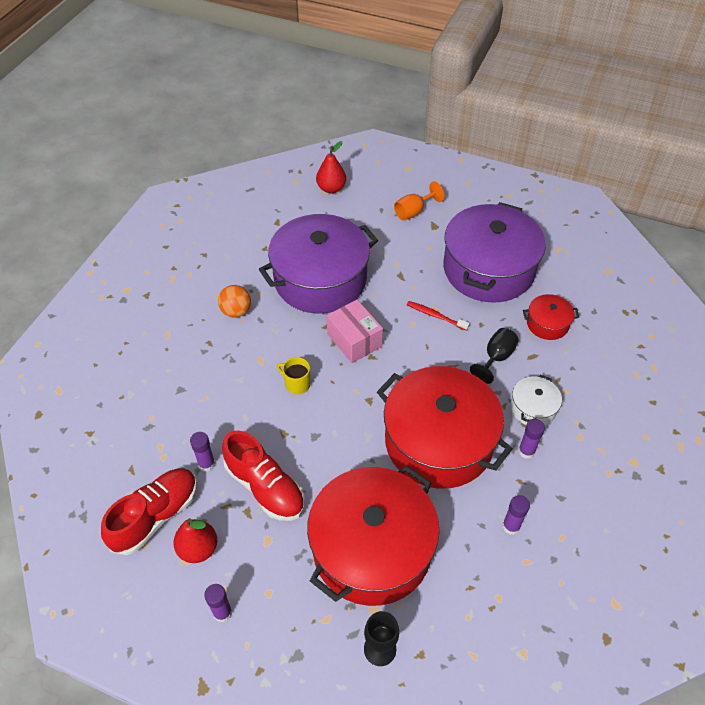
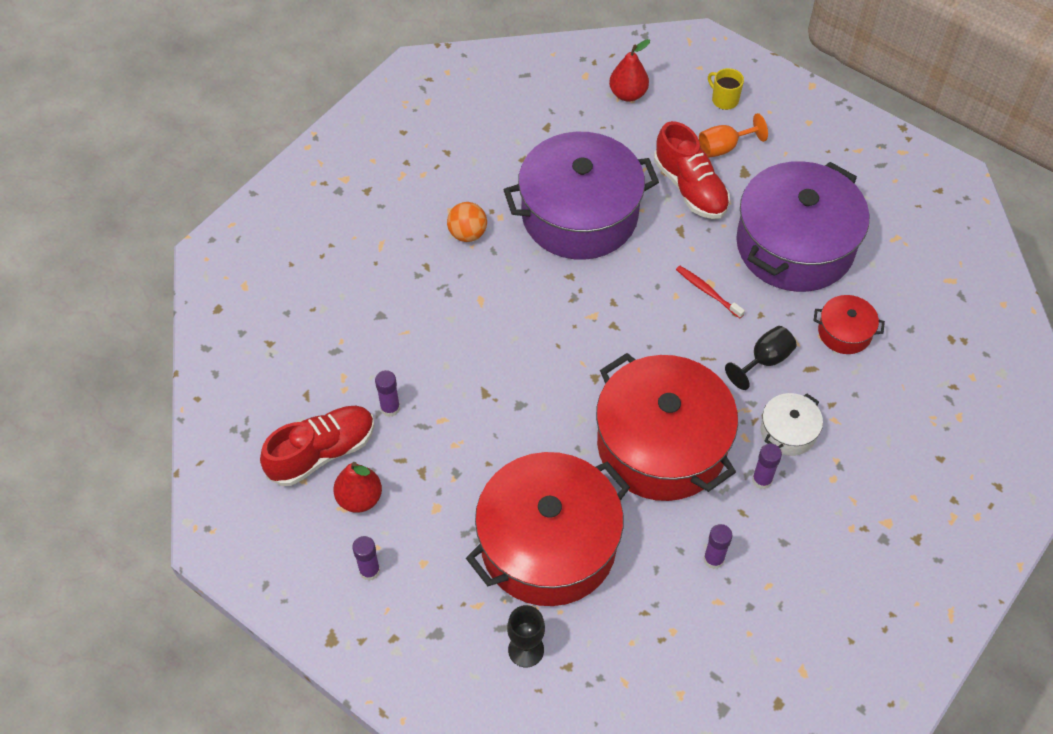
camera: 15 degrees right, 5 degrees up
(265, 487) = (448, 450): red shoe -> red shoe (690, 188)
(297, 384) = (515, 339): yellow mug -> yellow mug (724, 100)
(354, 340) = (599, 300): pink box -> none

